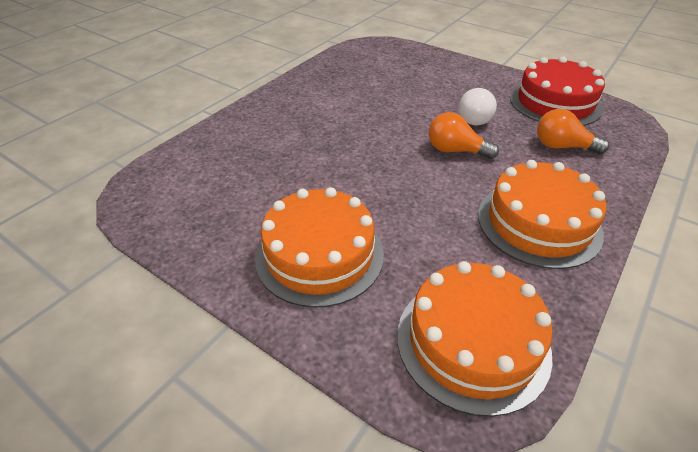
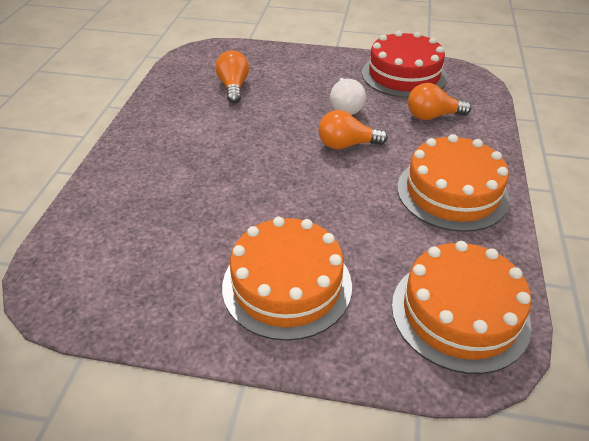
camera: 25 degrees left, 0 degrees up
(382, 78) = (233, 87): none -> orange light bulb

